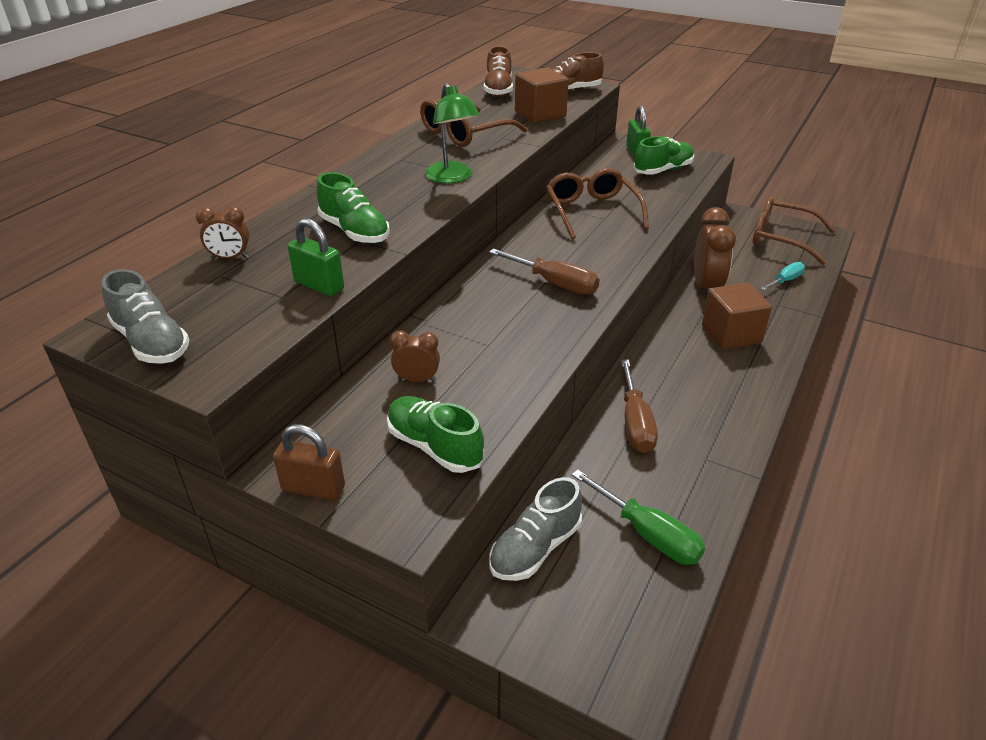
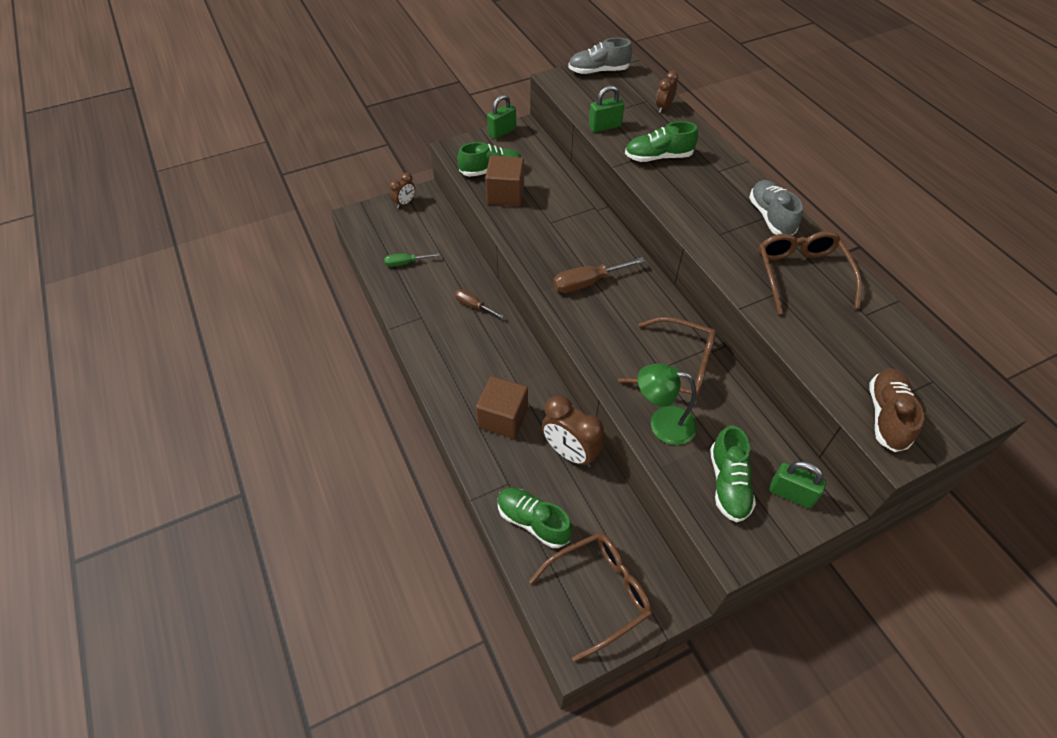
camera: 125 degrees right, 15 degrees up
(313, 488) = (502, 132): brown padlock -> green padlock
(417, 380) = (544, 185): brown clock -> brown clock (405, 203)
(452, 178) = (709, 228): green lamp -> green lamp (662, 423)
(498, 90) = (922, 357): brown shoe -> none
(535, 548) = (438, 224): grey shoe -> grey shoe (770, 217)
(540, 114) = (822, 351): brown cube -> brown cube (505, 194)
(635, 423) = (473, 306): brown screwdriver -> brown screwdriver, size x0.63
(648, 534) = (405, 263): green screwdriver -> green screwdriver, size x0.63
(785, 281) = (533, 521): turquoise screwdriver -> green shoe

